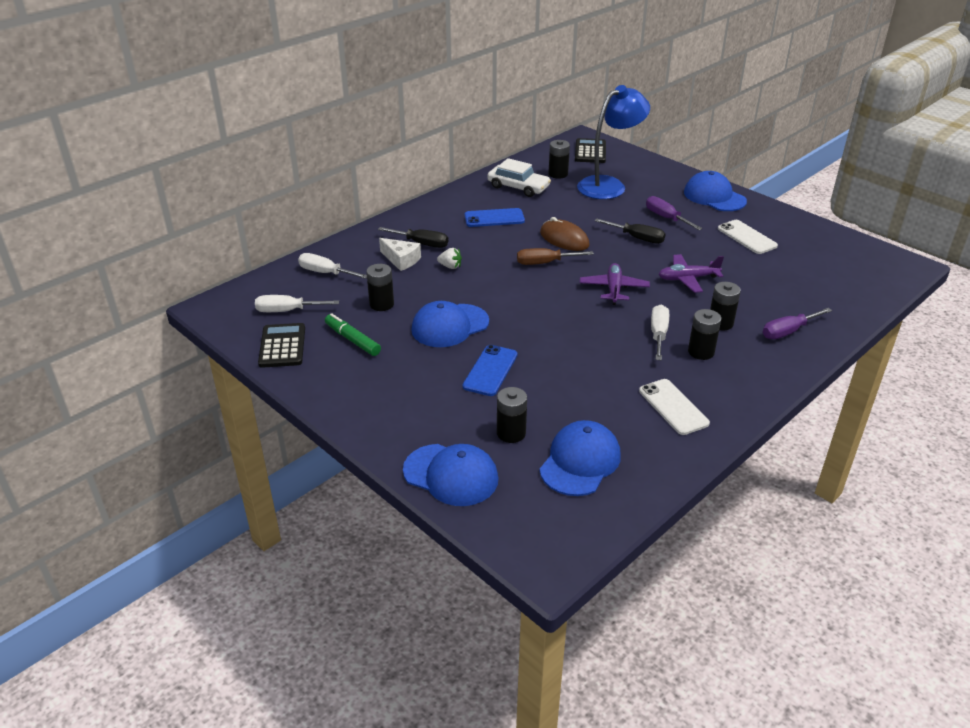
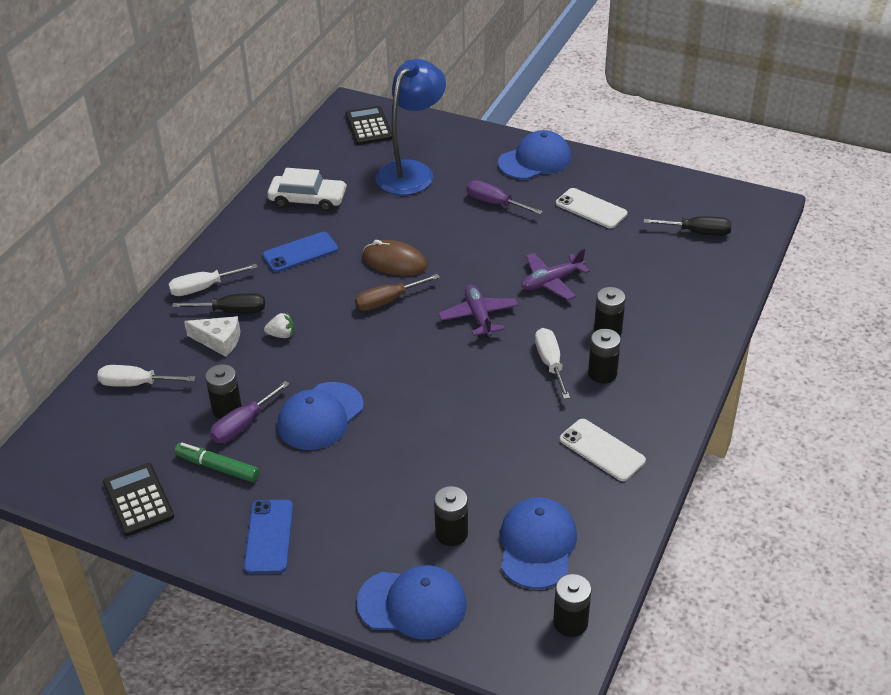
camera: 20 degrees left, 5 degrees up
(287, 311) = (118, 450): white screwdriver -> white screwdriver (203, 288)
(490, 370) = (393, 462): blue phone -> blue phone (269, 536)
(558, 174) = (345, 169): black battery -> black battery (570, 622)
(637, 238) = (474, 240): black screwdriver -> black screwdriver (697, 232)
(714, 197) = (535, 160): blue cap -> blue cap turned 120 degrees clockwise
(788, 332) = (678, 323): purple screwdriver -> purple screwdriver (243, 425)

